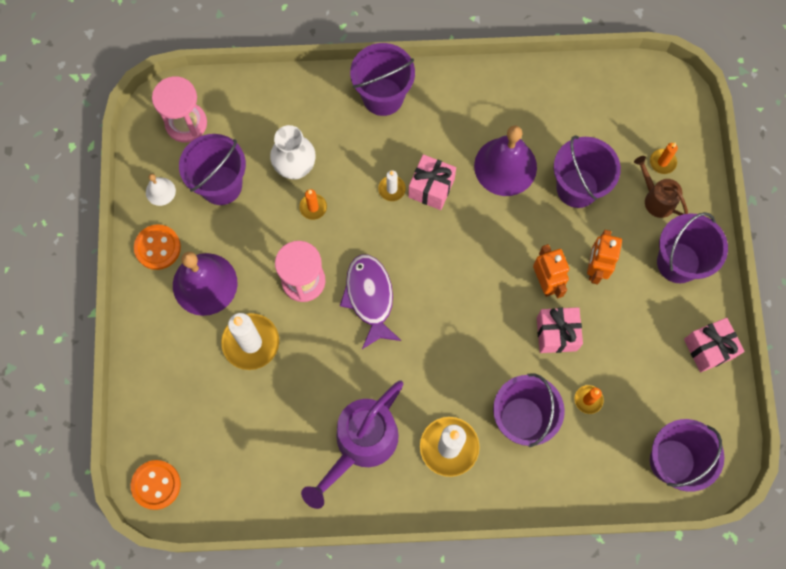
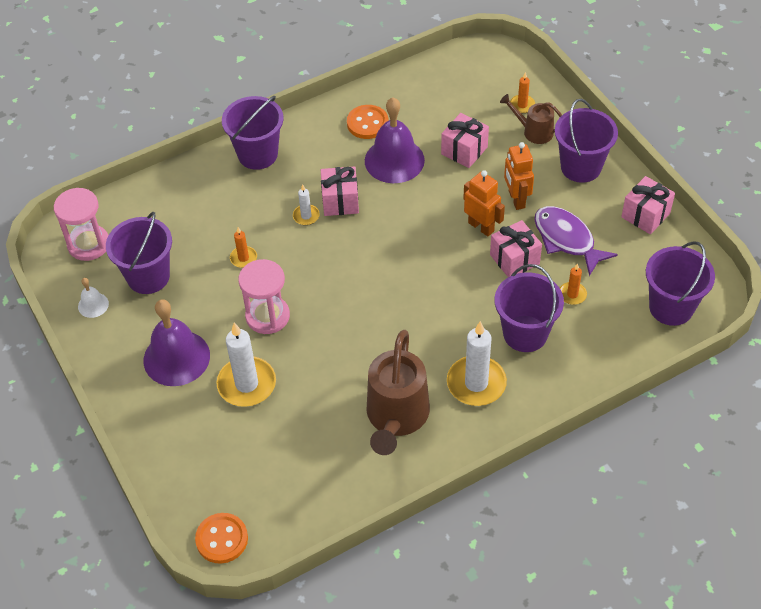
camera: 25 degrees left, 20 degrees down
(157, 248) = (115, 349): orange button -> orange button (367, 123)
(295, 168) = (210, 236): white vase -> none
(360, 445) = (396, 418): purple watering can -> brown watering can
(370, 297) = (335, 303): purple fish -> purple fish (566, 239)
(577, 188) = (464, 150): purple bucket -> pink gift

